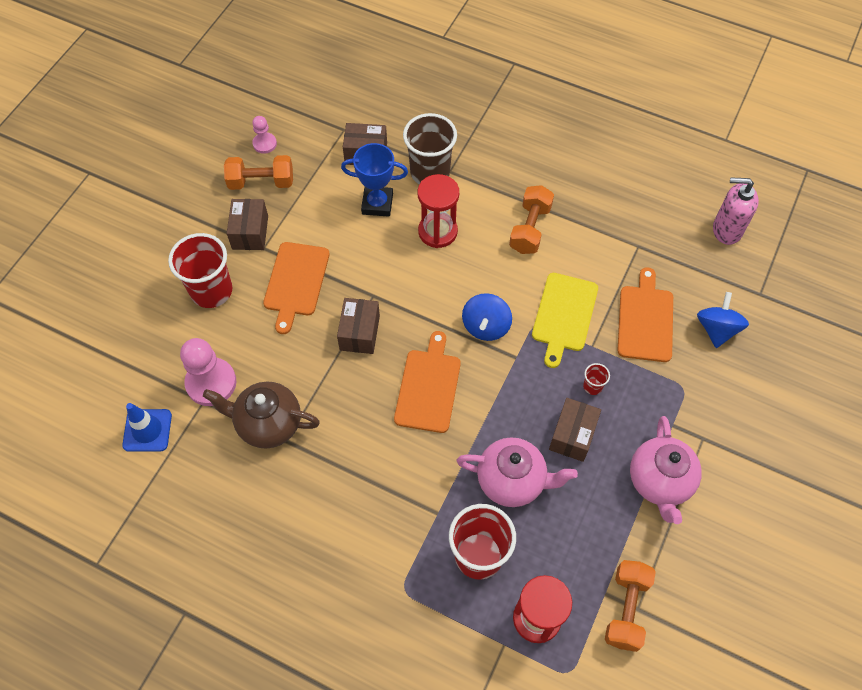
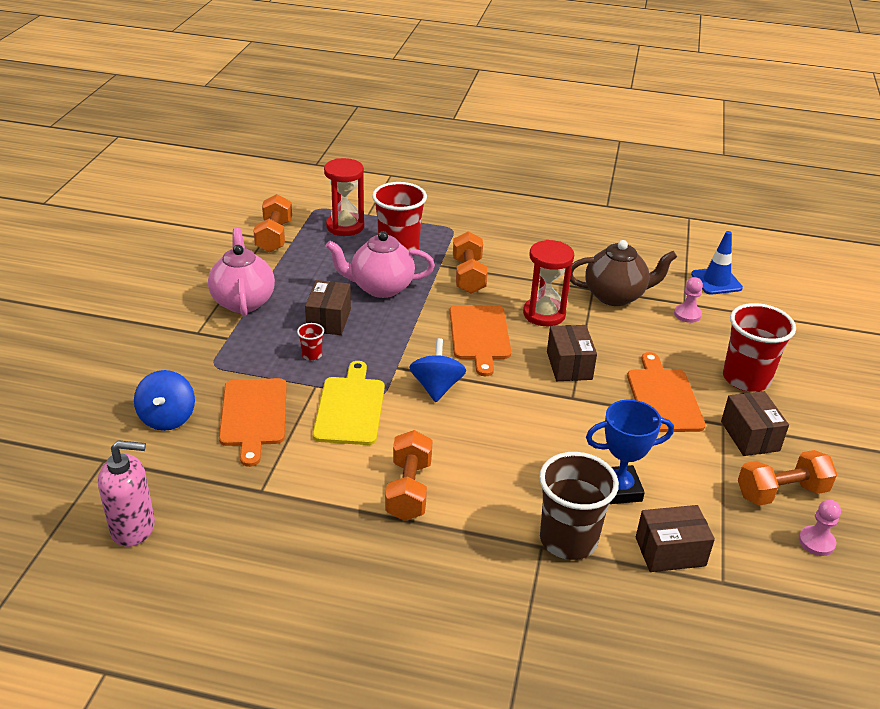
camera: 165 degrees right, 25 degrees down
(211, 383) = (687, 314): pink pawn -> pink pawn, size x0.55
(412, 486) = (468, 276): none -> orange dumbbell
(437, 231) = (526, 469): red hourglass -> red hourglass (544, 314)

